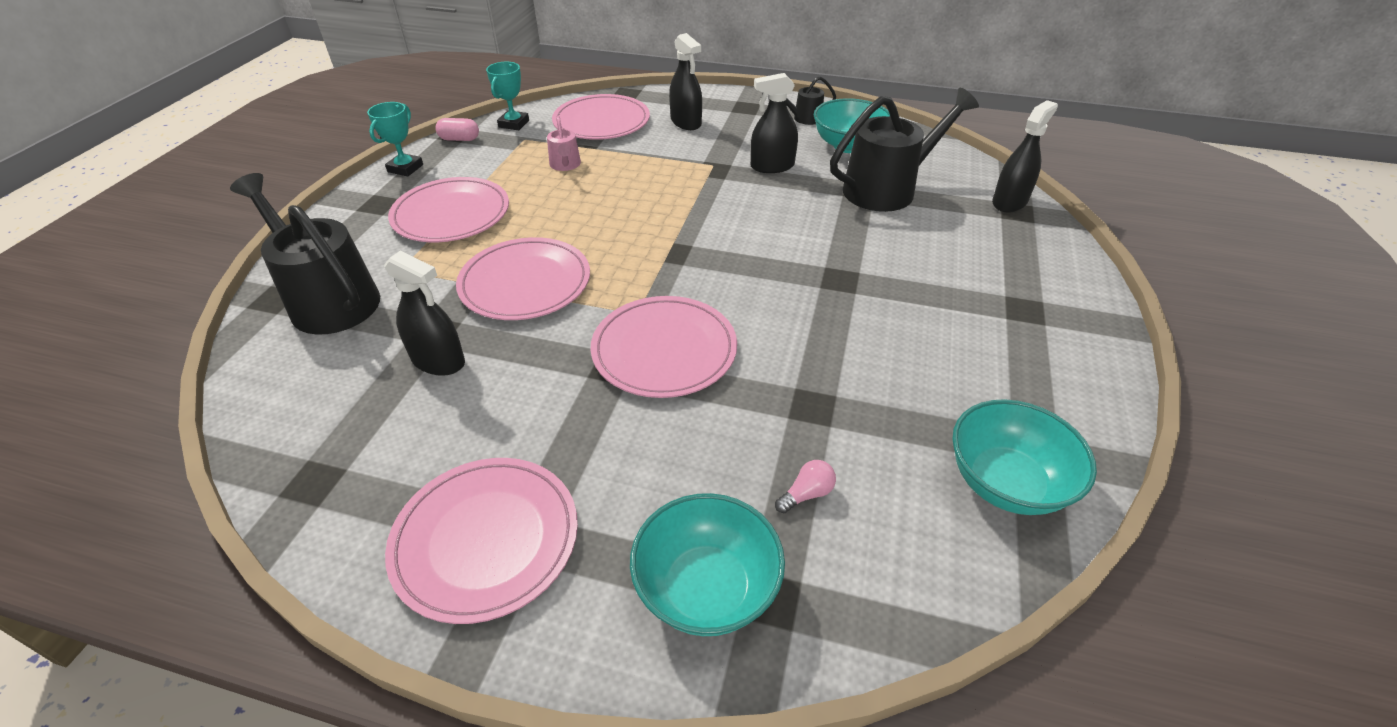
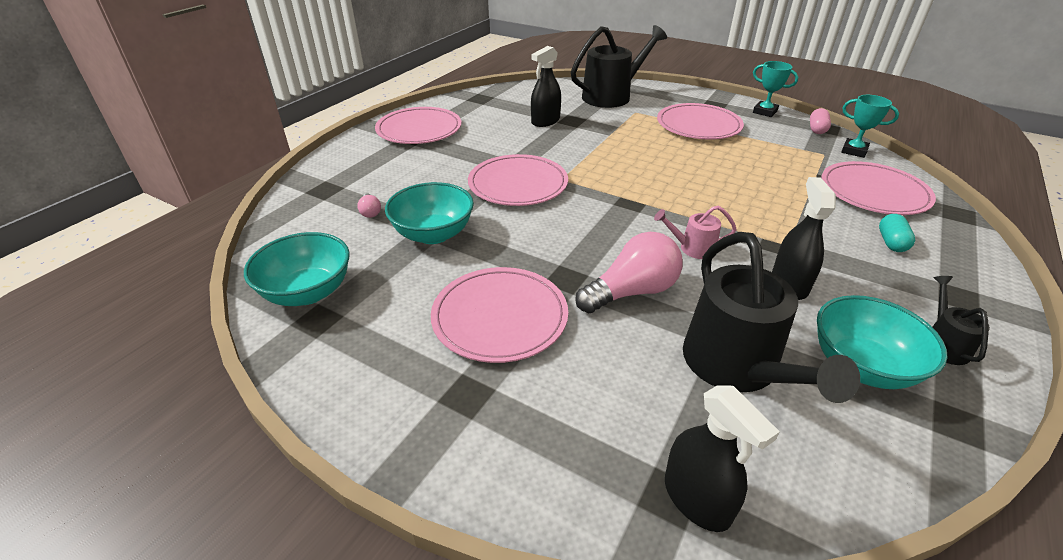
camera: 105 degrees right, 5 degrees down
(525, 283) = (609, 145): pink plate -> pink plate (500, 317)
(565, 165) = (777, 168): pink watering can -> pink watering can (693, 248)
(686, 122) = (891, 242): black spray bottle -> turquoise capsule
(706, 588) = (346, 174): turquoise bowl -> turquoise bowl (433, 234)
(834, 239) = (631, 292): none -> pink light bulb

